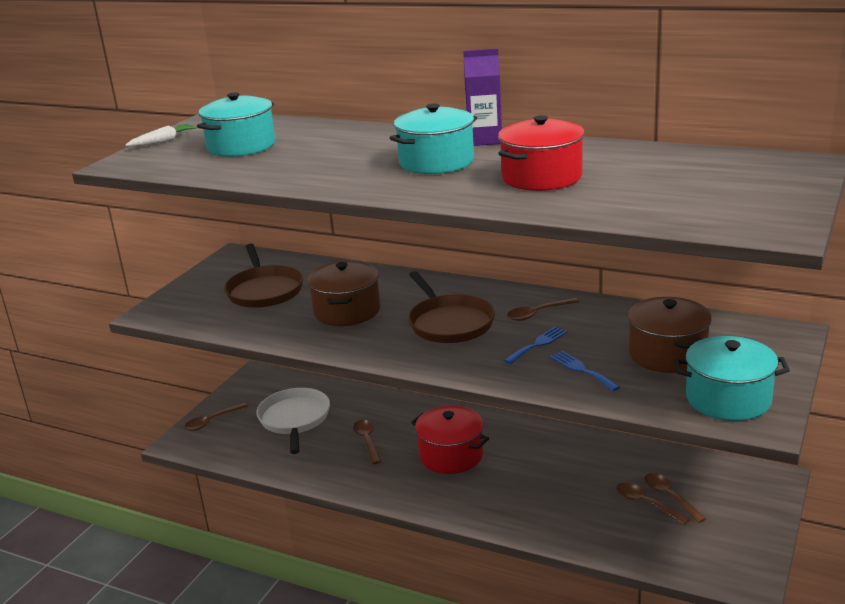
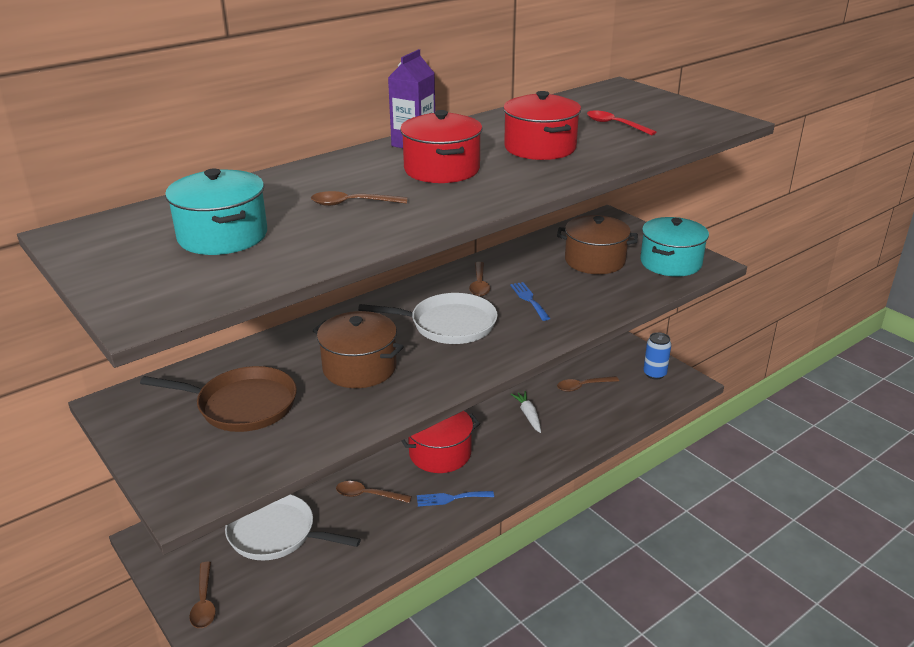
camera: 65 degrees left, 5 degrees up
(163, 141) = (104, 275): white carrot -> white carrot (528, 415)
(436, 162) = (442, 169): turquoise pot -> red pot
(449, 323) = (449, 324): brown pan -> white pan
(582, 370) = (585, 296): blue fork -> blue fork (451, 498)
(662, 188) = (615, 125): none -> red spoon
(670, 497) = (583, 374): brown spoon -> brown spoon (352, 203)
(733, 549) = (654, 374): none -> blue can

